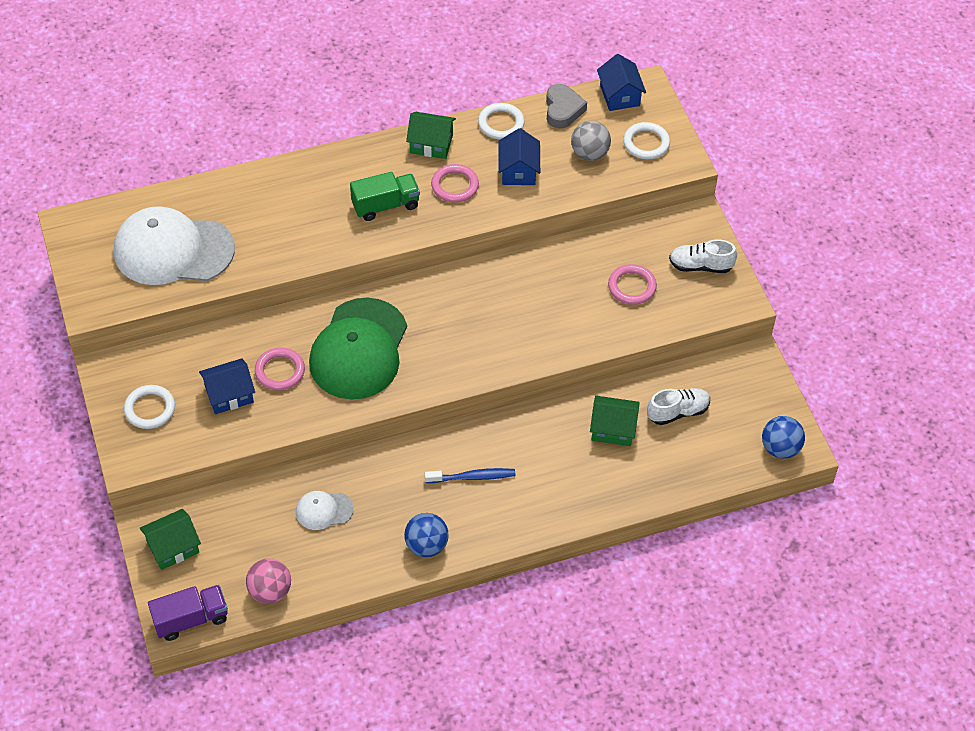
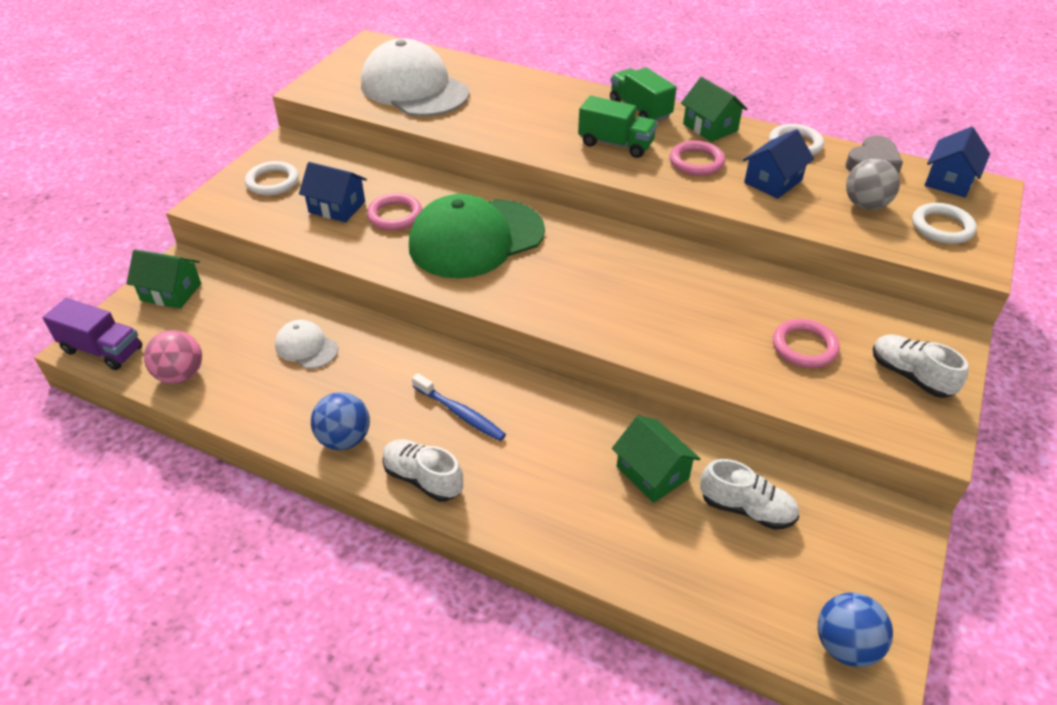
camera: 45 degrees right, 10 degrees down
(365, 158) = (640, 109): none -> green truck
(498, 531) = (423, 478): none -> white shoe

